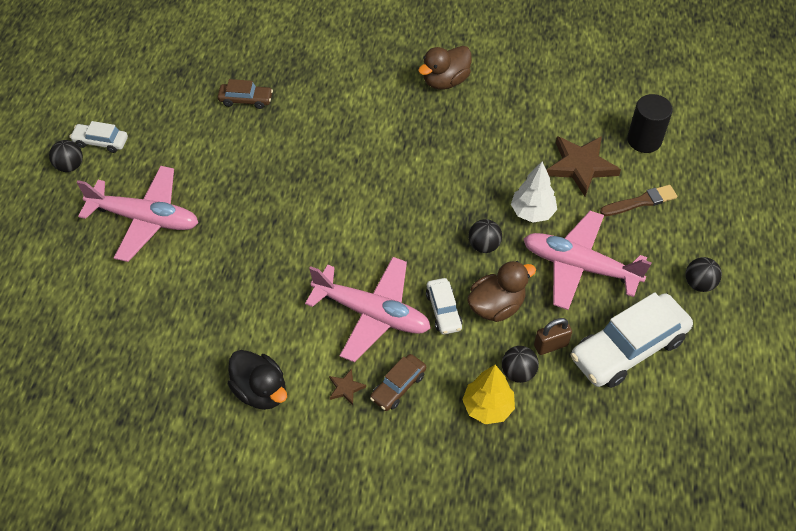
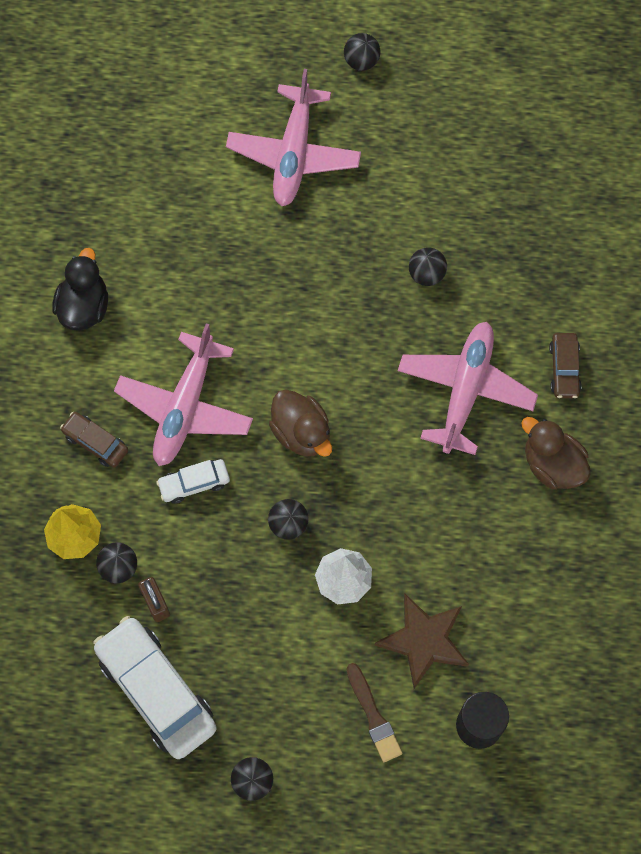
camera: 85 degrees right, 15 degrees up
(101, 142) = (400, 84): white car -> none
(246, 100) = (487, 229): brown car -> brown car (564, 369)
(260, 391) = (84, 307): black duck -> black duck turned 150 degrees clockwise
(277, 140) = (426, 274): none -> black ball
(346, 388) = (91, 390): brown star -> none
(496, 306) = (204, 541): brown duck -> brown duck (301, 433)
(579, 266) = (267, 636): pink plane -> pink plane (465, 389)

